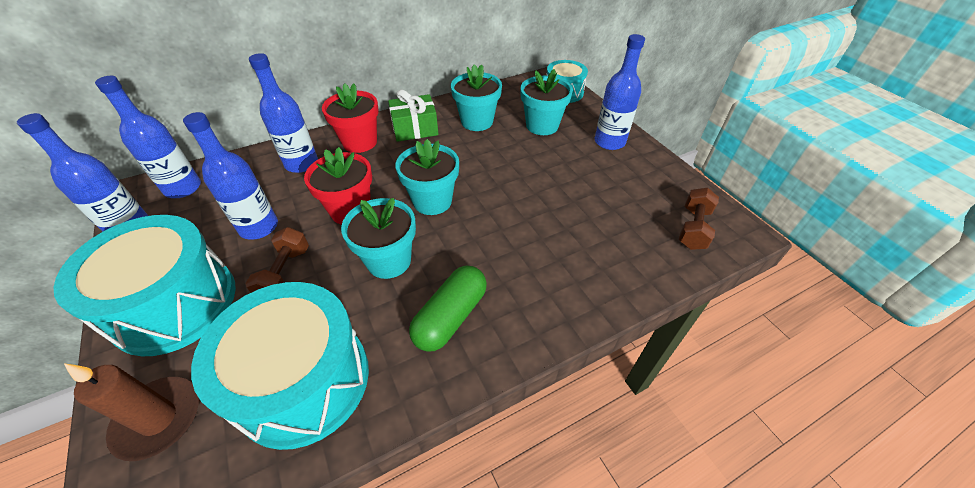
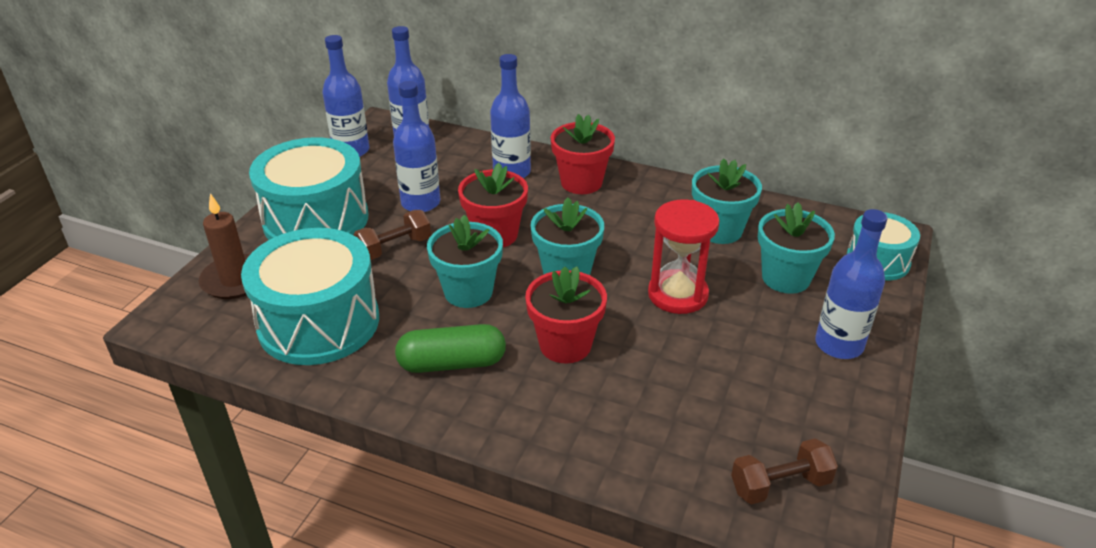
camera: 50 degrees right, 10 degrees down
(415, 128) = (647, 200): green gift -> none
(497, 244) = (565, 345): none -> red flower pot
(509, 169) = (677, 294): none -> red hourglass

